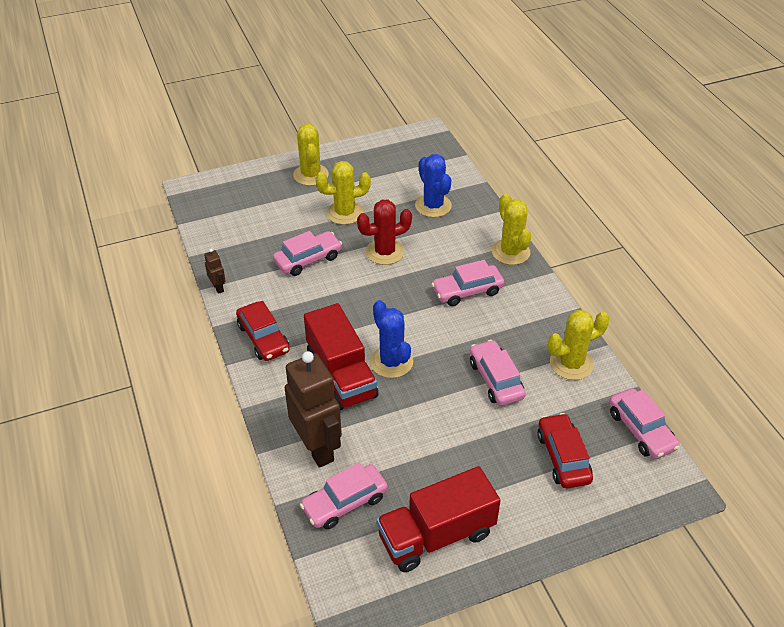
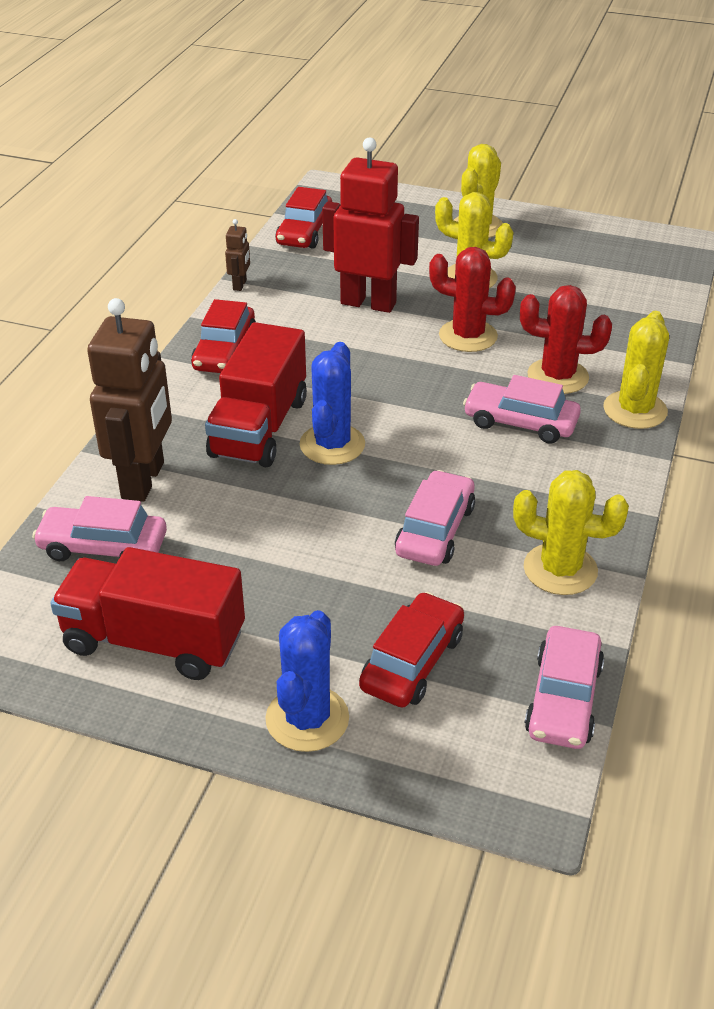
camera: 40 degrees right, 5 degrees down
(214, 229) = (304, 232): none -> red car
(308, 259) = (368, 303): pink car -> red robot
(433, 206) = (591, 317): blue cactus -> blue cactus (307, 719)
(455, 252) = (557, 376): none -> red cactus

